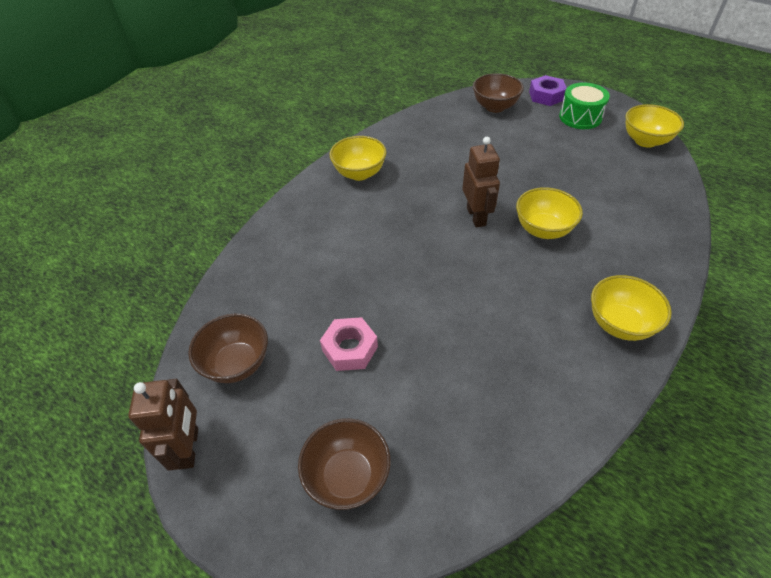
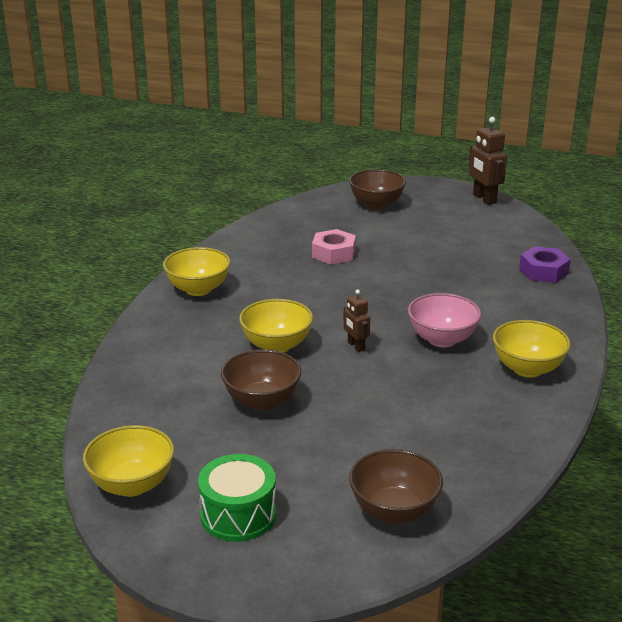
camera: 160 degrees right, 20 degrees down
(237, 363) = (495, 228): brown bowl -> brown bowl (262, 401)
(350, 348) = (417, 246): pink nut -> pink nut (333, 253)
(404, 210) = (442, 339): none -> pink bowl
(476, 216) = (355, 346): brown robot -> brown robot, size x0.58
(546, 96) = (306, 556): purple nut -> purple nut (543, 271)

